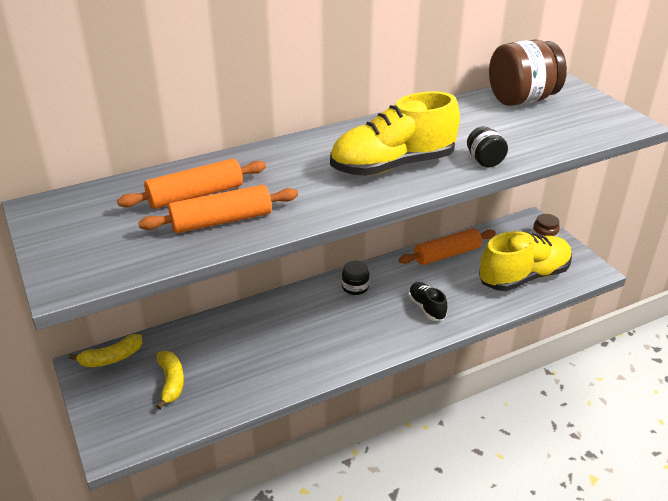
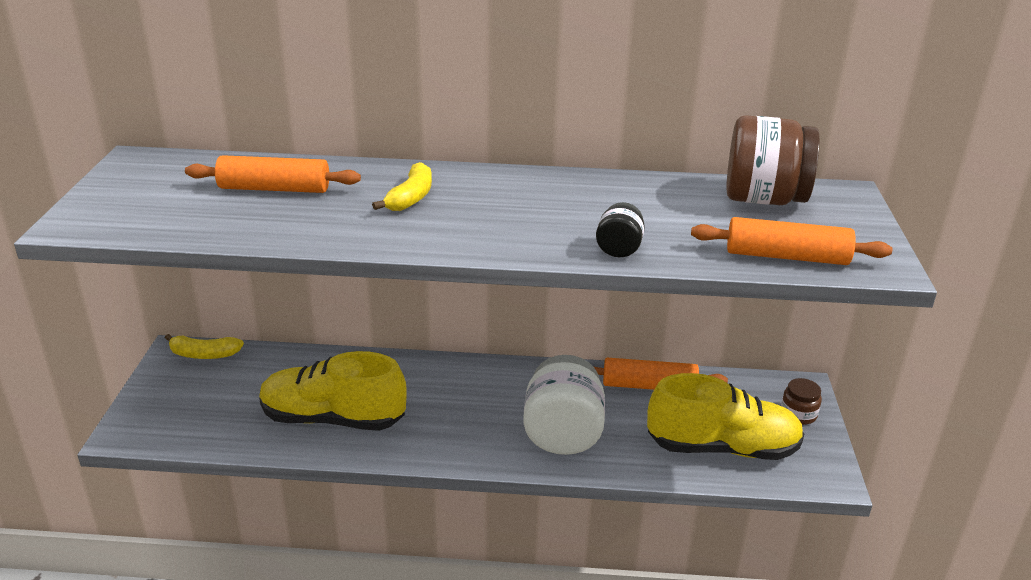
camera: 30 degrees right, 5 degrees down
(171, 382) = (231, 398): yellow banana -> yellow banana (411, 198)
(221, 221) = (265, 218): orange rolling pin -> orange rolling pin (786, 256)
(355, 287) = (504, 380): black jar -> none
(392, 166) = (505, 222): yellow shoe -> yellow shoe (333, 419)
(426, 308) = (563, 434): black shoe -> white jar

